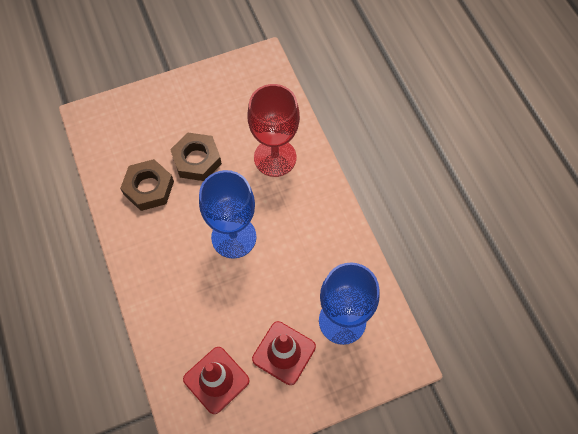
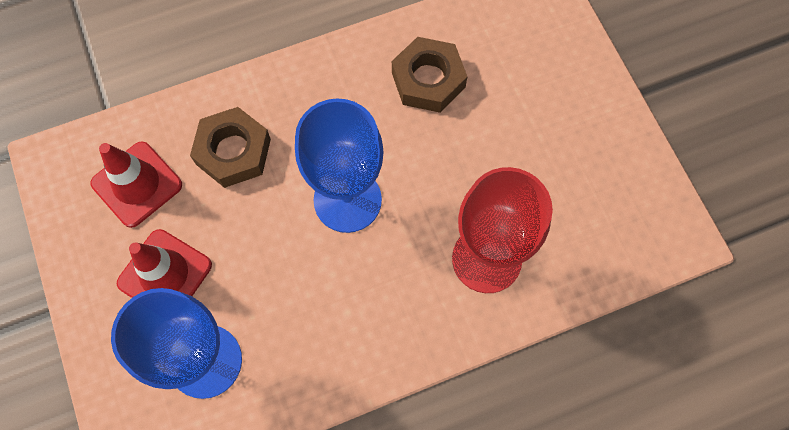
camera: 90 degrees right, 5 degrees up
(197, 160) = (477, 142): brown nut -> brown nut (233, 151)

